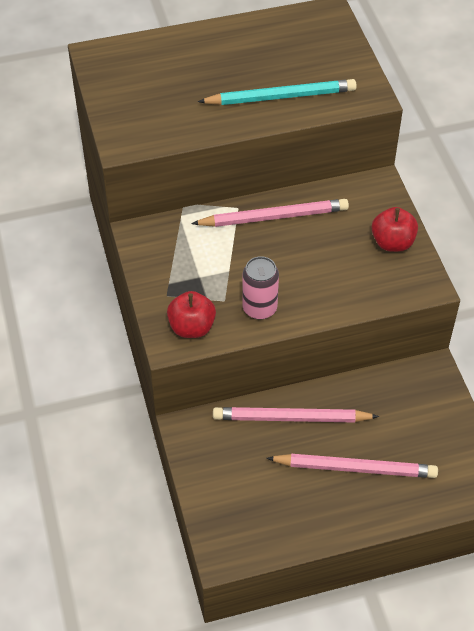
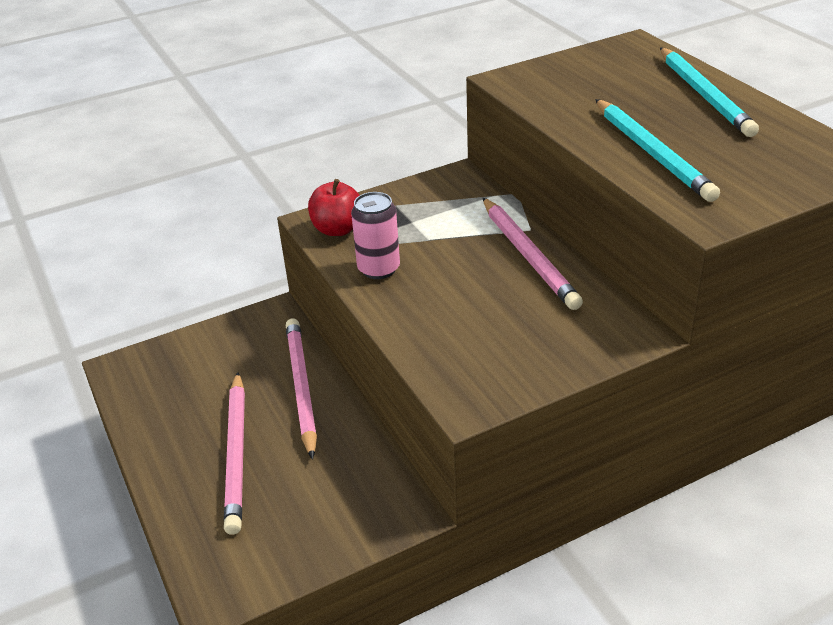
camera: 80 degrees right, 15 degrees down
(207, 46) = (704, 95): none -> turquoise pencil
(392, 243) = (532, 360): red apple -> none

